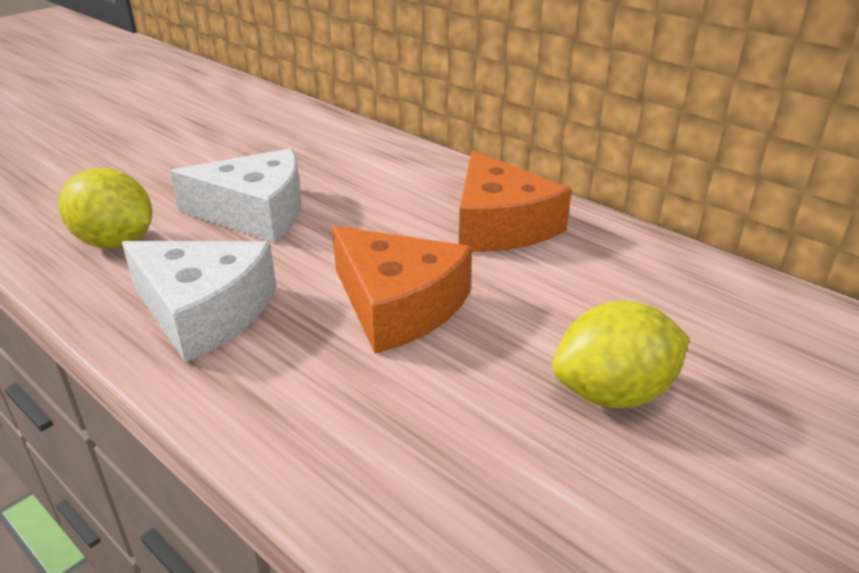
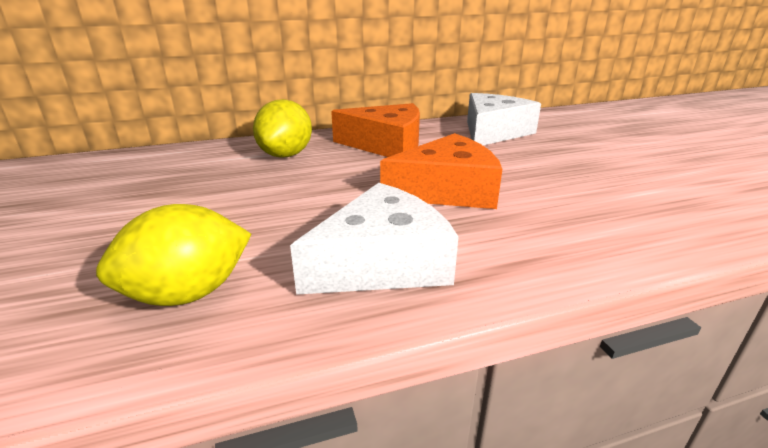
camera: 60 degrees left, 5 degrees down
(256, 212) = (248, 211): white cheese -> white cheese (493, 132)
(614, 393) = (571, 162): yellow lemon -> yellow lemon (286, 155)

